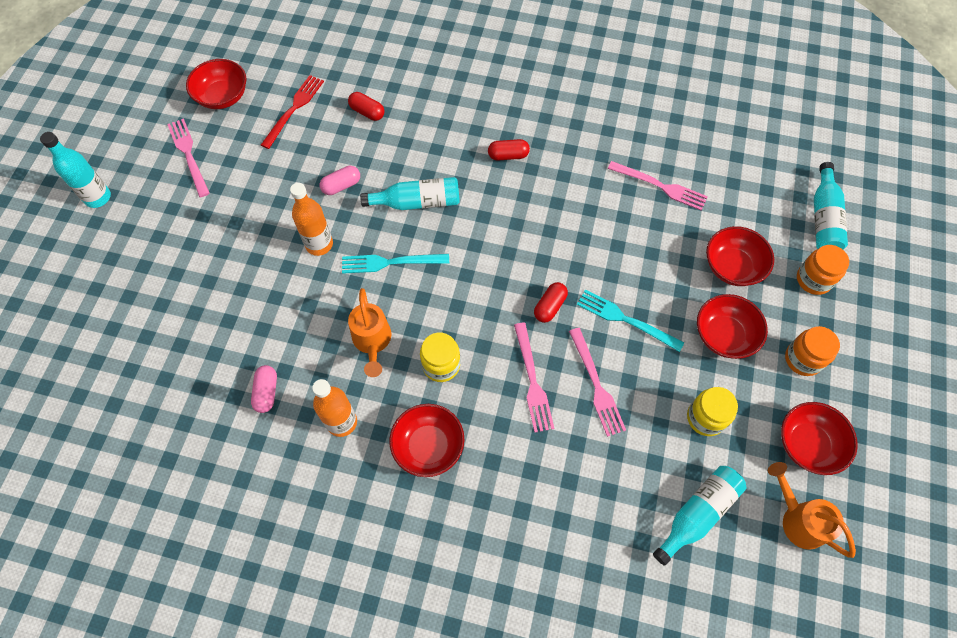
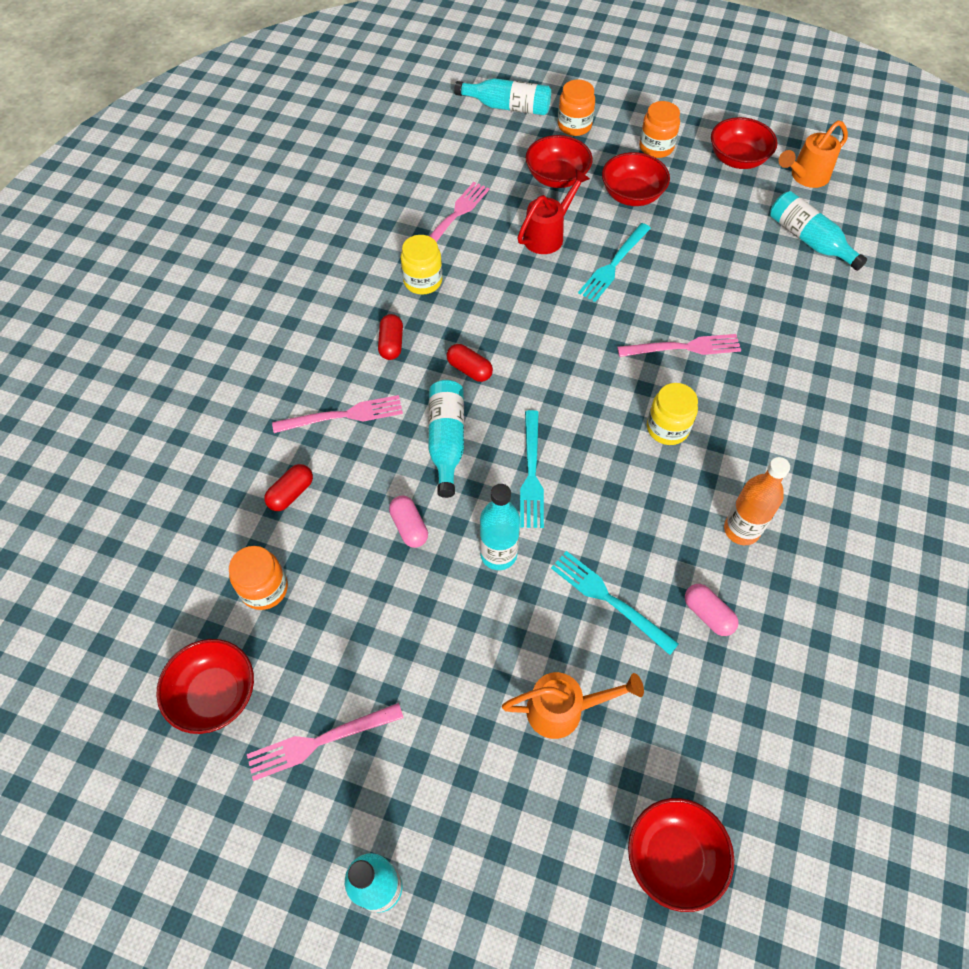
camera: 85 degrees left, 5 degrees down
(266, 392) = (707, 614): pink capsule -> pink capsule turned 45 degrees clockwise
(281, 321) = (609, 599): none -> turquoise fork
(294, 109) = (264, 588): red fork -> orange jar
(319, 244) = (498, 554): orange bottle -> turquoise bottle
(372, 341) = (638, 496): orange watering can -> orange watering can (564, 710)
(428, 446) = (763, 445): red bowl -> red bowl (673, 857)
(549, 306) = (597, 324): red capsule -> red capsule (469, 370)
(596, 385) = (686, 296): pink fork -> pink fork (343, 415)
(652, 262) = (548, 235): none -> red watering can
(705, 418) = (717, 221): yellow jar -> yellow jar (423, 281)

